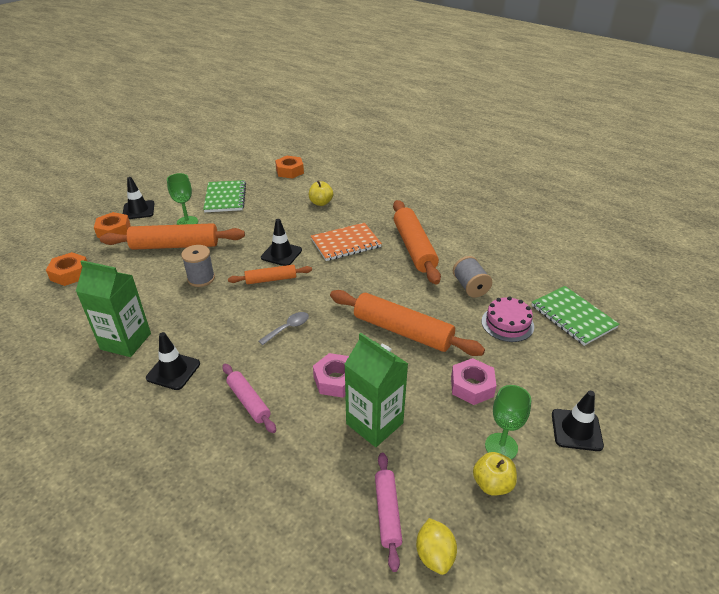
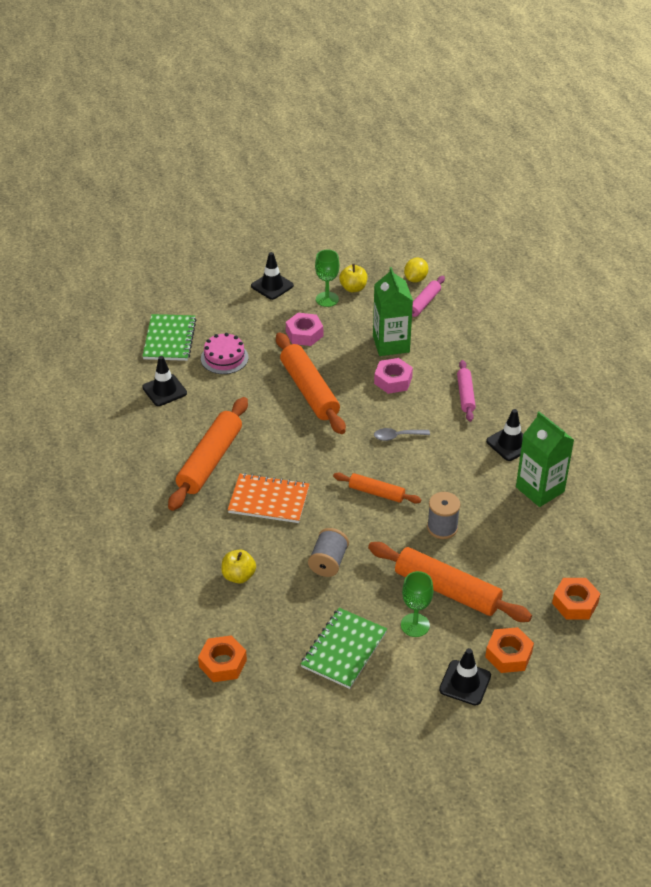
camera: 145 degrees left, 5 degrees up
(281, 254) = (343, 519): black traffic cone -> black traffic cone (164, 390)
(470, 287) = (212, 398): grey spool -> grey spool (328, 562)

